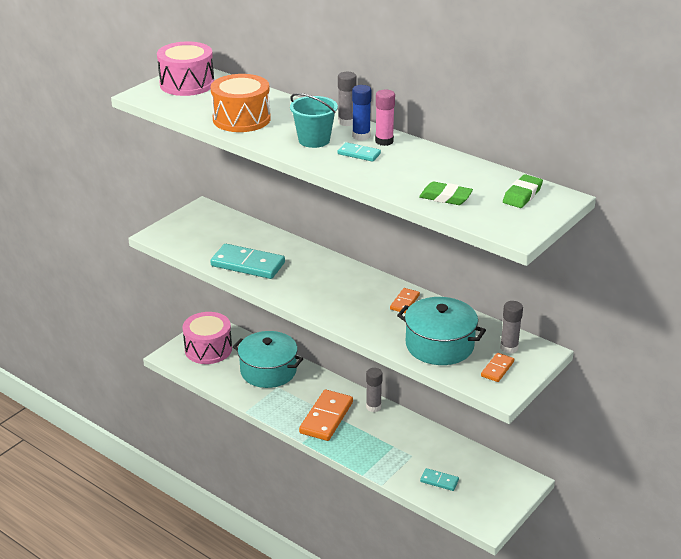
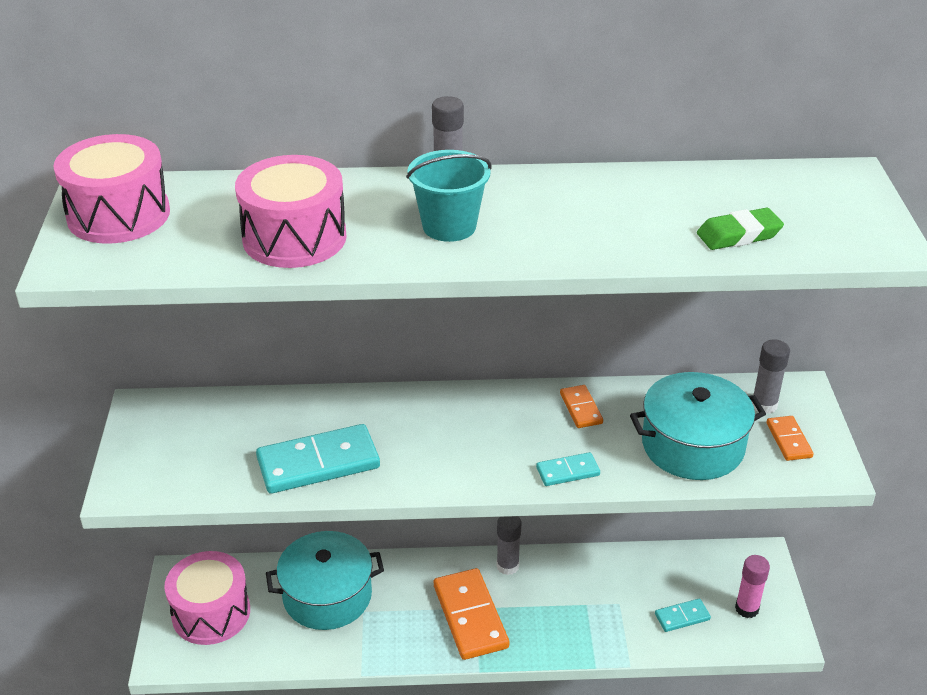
camera: 40 degrees left, 5 degrees up
(241, 119) = (294, 238): orange drum -> pink drum
(359, 154) = (539, 220): turquoise domino -> turquoise domino (568, 471)
(361, 136) = (500, 193): blue glue stick -> none
(384, 141) = (540, 187): pink glue stick -> pink glue stick (747, 608)
(522, 195) = (809, 190): green eraser -> none

